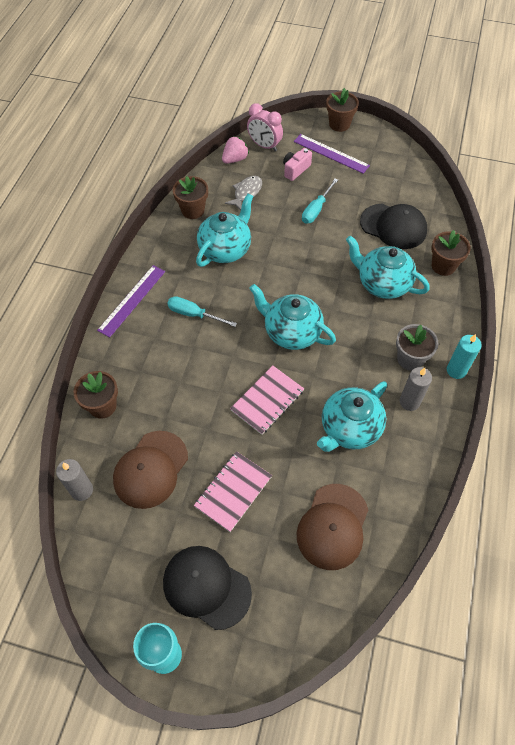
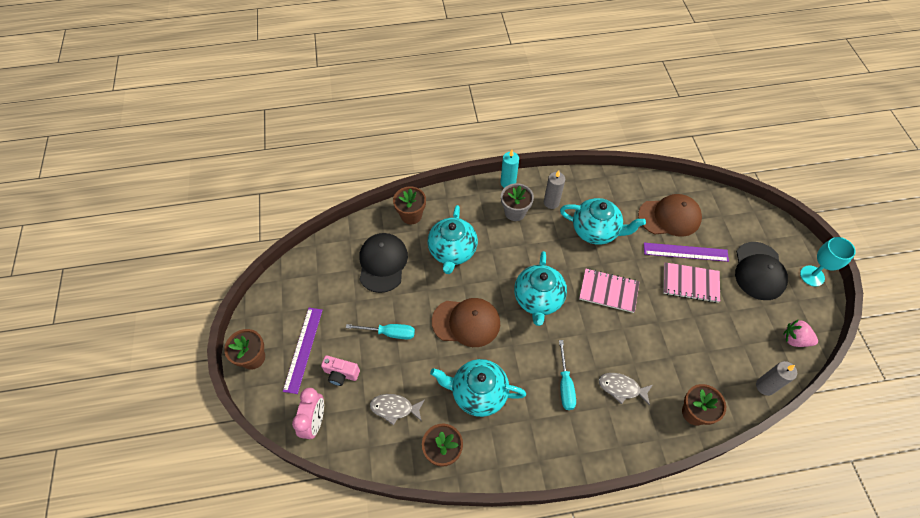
camera: 115 degrees left, 0 degrees up
(132, 300) = (582, 450): purple ruler -> purple ruler (685, 252)
(150, 469) = (715, 346): brown cap -> brown cap (466, 322)
(163, 357) = (621, 388): none -> grey fish
(235, 159) = (348, 444): pink strawberry -> pink strawberry (794, 339)

